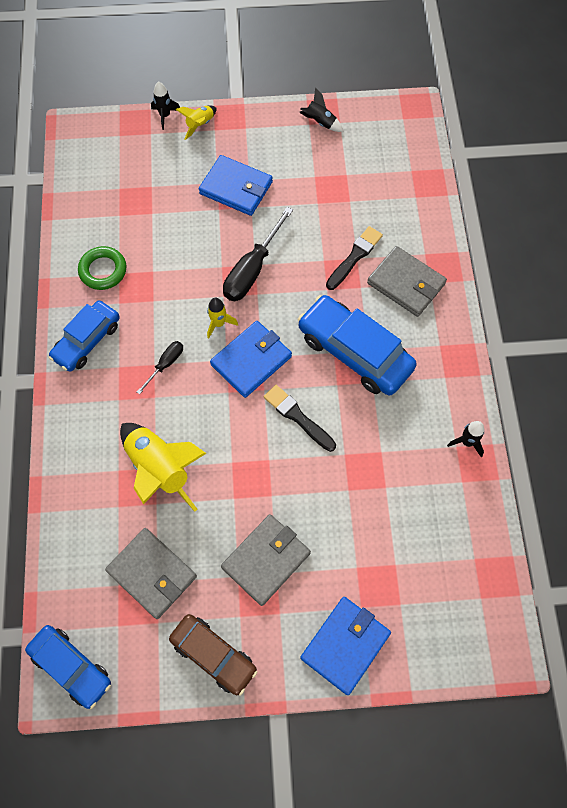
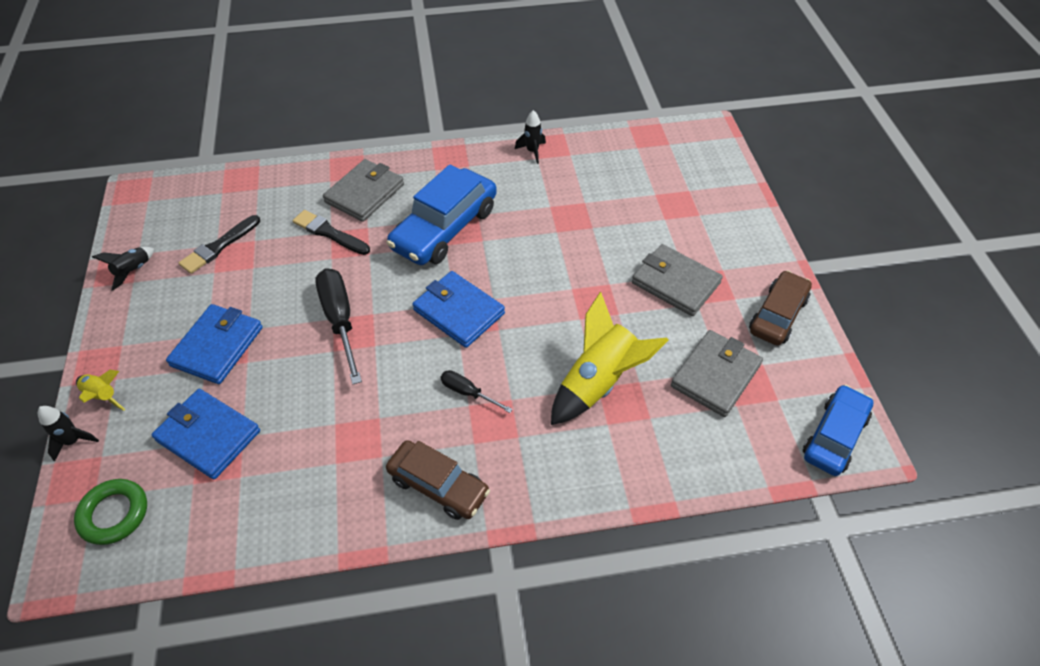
camera: 95 degrees left, 15 degrees down
(87, 340) = (438, 486): blue car -> brown car
(103, 270) = (330, 483): green ring -> green ring (114, 514)
(219, 324) = (412, 346): yellow rocket -> none
(252, 270) = (340, 320): black screwdriver -> black screwdriver turned 135 degrees counterclockwise
(297, 417) = (521, 268): black brush -> black brush (219, 246)
(345, 645) = (735, 223): blue wallet -> blue wallet (208, 436)

